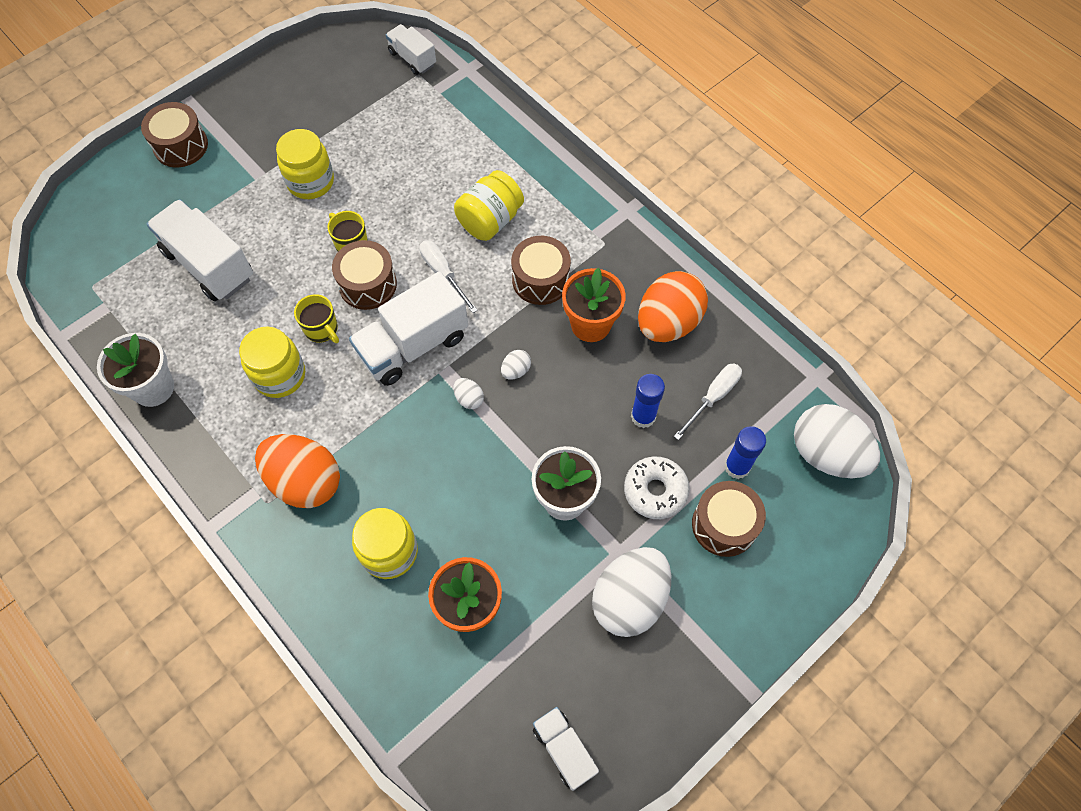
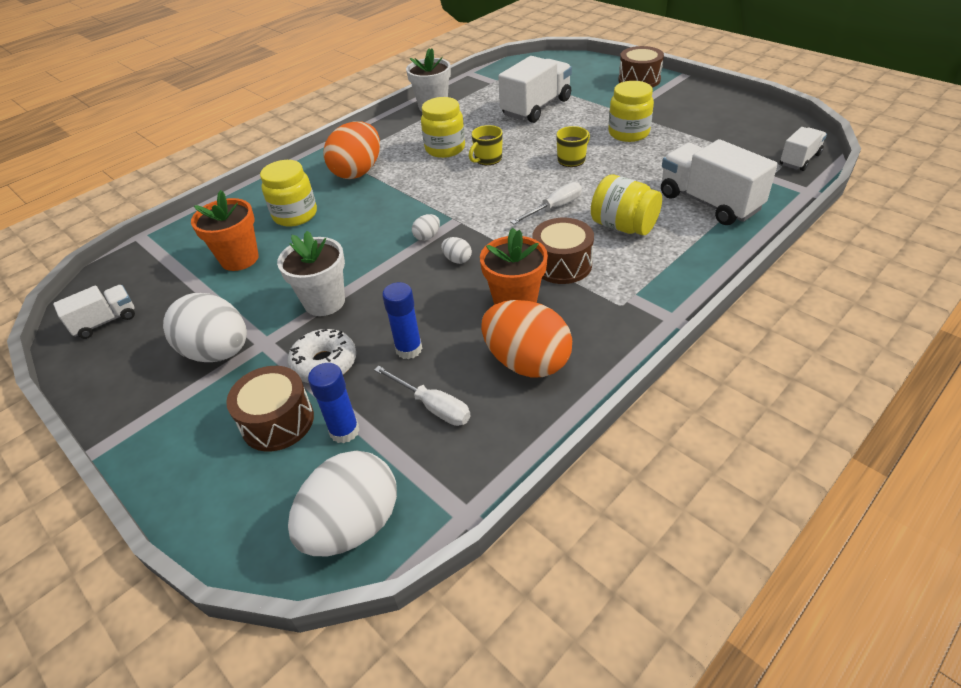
camera: 90 degrees right, 20 degrees down
(368, 284) = (534, 173): brown drum -> none
(413, 345) = (478, 202): white truck -> white truck (709, 202)

